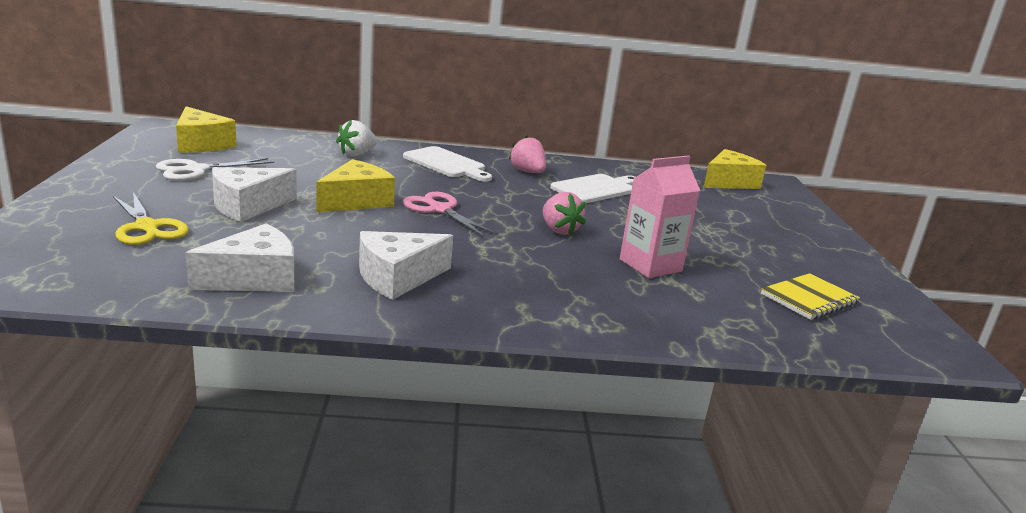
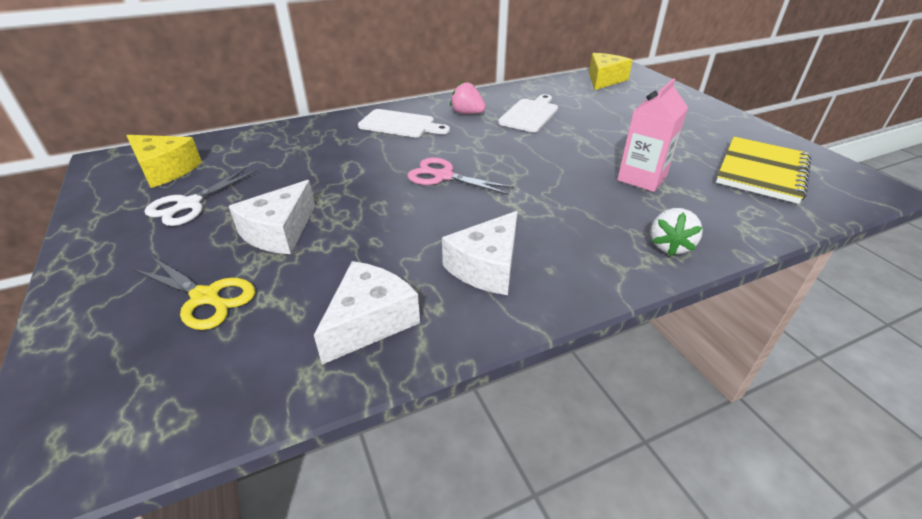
camera: 20 degrees left, 15 degrees up
(356, 154) = (318, 137): white strawberry -> white strawberry (669, 246)
(356, 201) = (368, 190): yellow cheese -> none
(559, 230) = (548, 166): pink strawberry -> none
(809, 299) = (761, 172): yellow notebook -> yellow notebook, size x1.57

